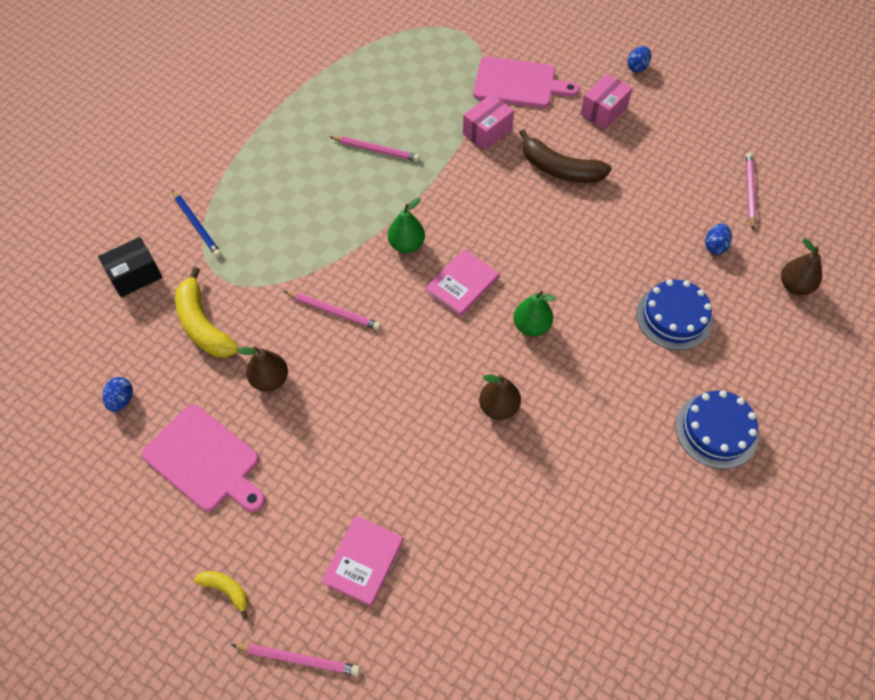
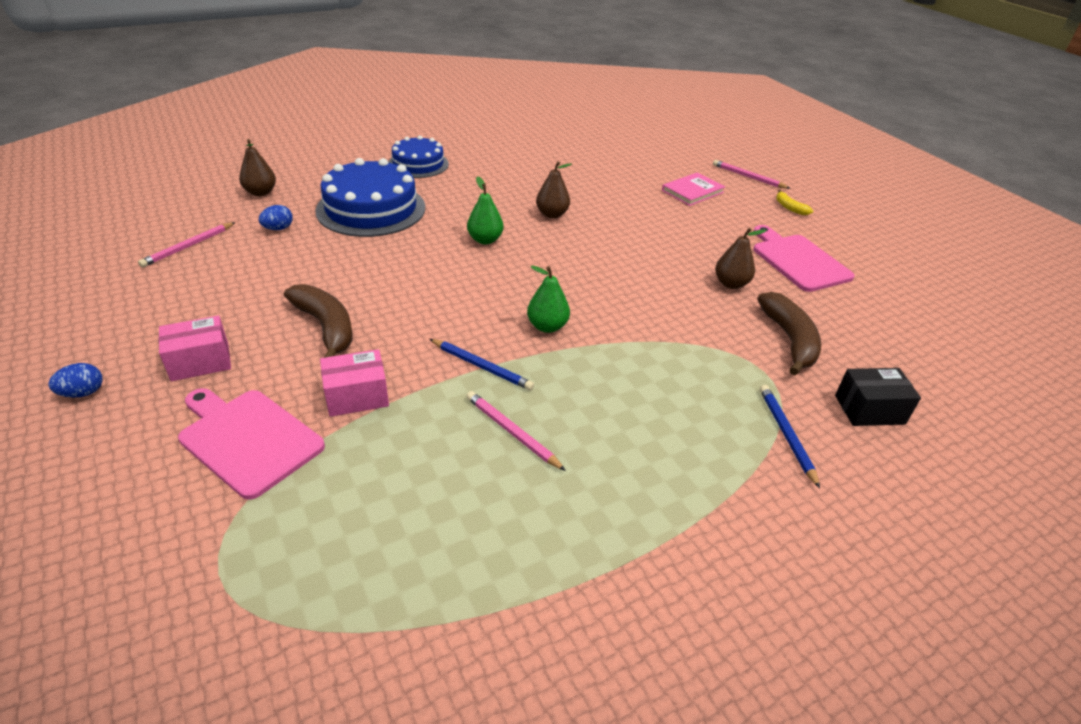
camera: 155 degrees left, 20 degrees down
(122, 400) = (875, 315): blue egg -> none
(203, 325) = (789, 340): yellow banana -> brown banana
(333, 311) = (652, 305): pink pencil -> none
(428, 187) = (481, 366): none -> blue pencil
(462, 284) = (518, 281): pink book -> none
(674, 317) = (371, 209): blue cake -> blue cake, size x1.60

